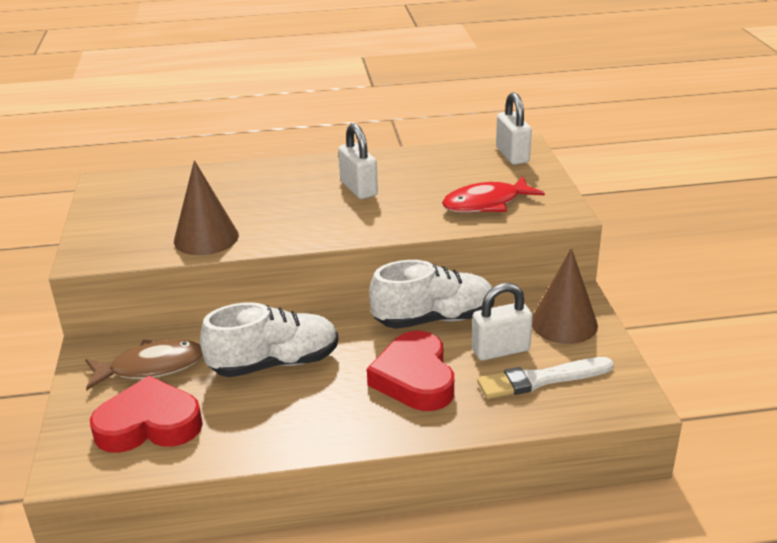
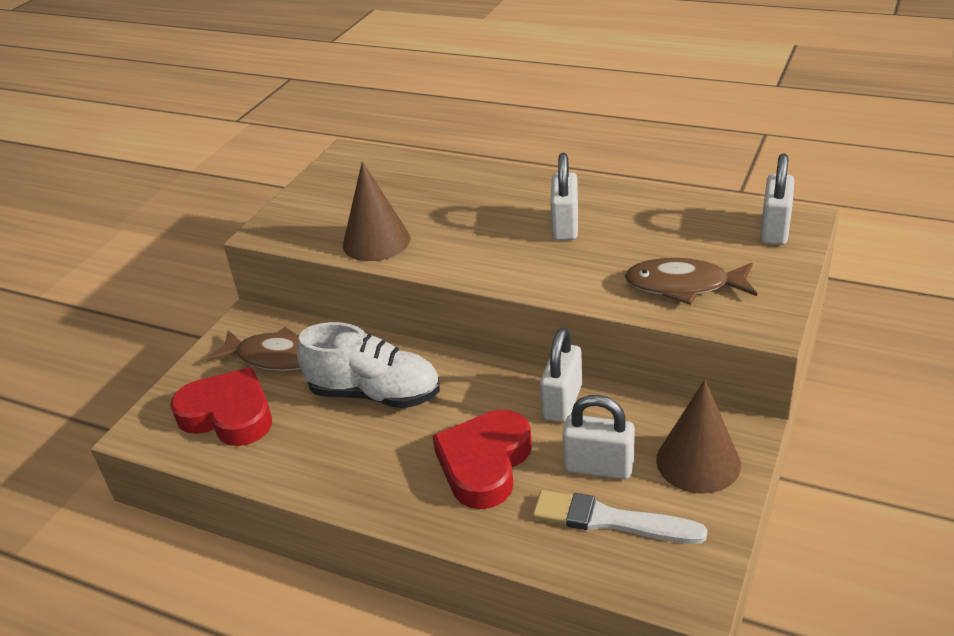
camera: 35 degrees right, 5 degrees up
(434, 319) = (562, 402): white shoe -> white padlock
(486, 203) = (684, 286): red fish -> brown fish

